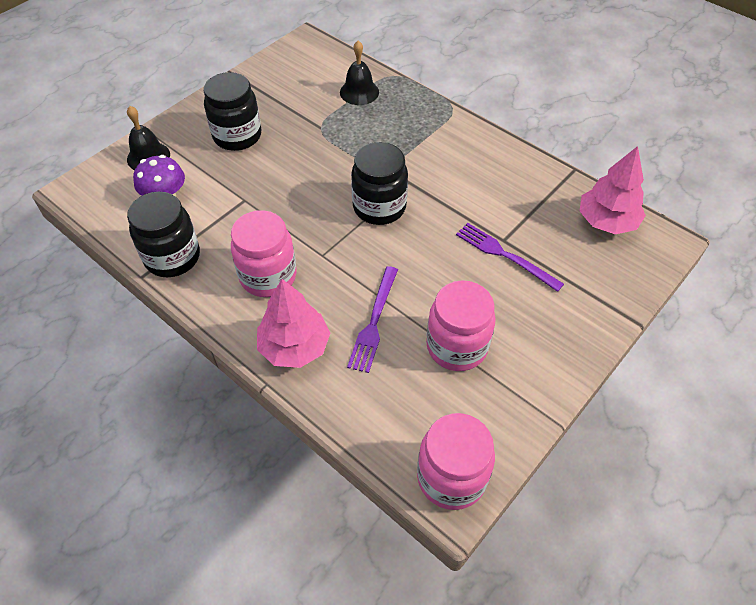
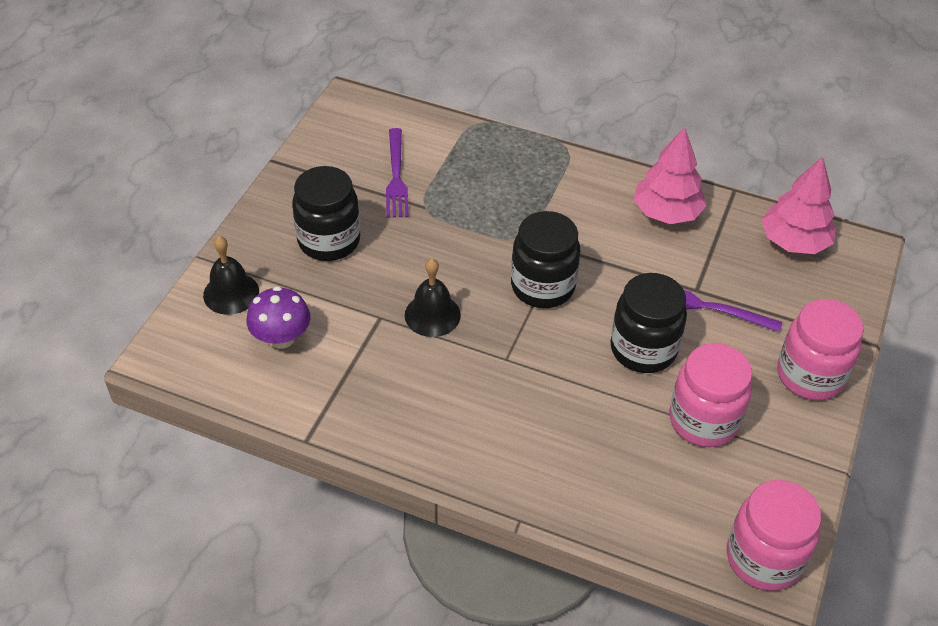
camera: 20 degrees left, 5 degrees down
(172, 257) = (331, 408): black jar -> black jar (643, 349)
(268, 276) = (457, 400): pink jar -> pink jar (810, 375)
(294, 347) = (529, 470): pink tree -> pink tree (666, 212)
(359, 92) = (448, 152): black bell -> black bell (432, 315)
(374, 321) = (602, 418): purple fork -> purple fork (396, 176)

